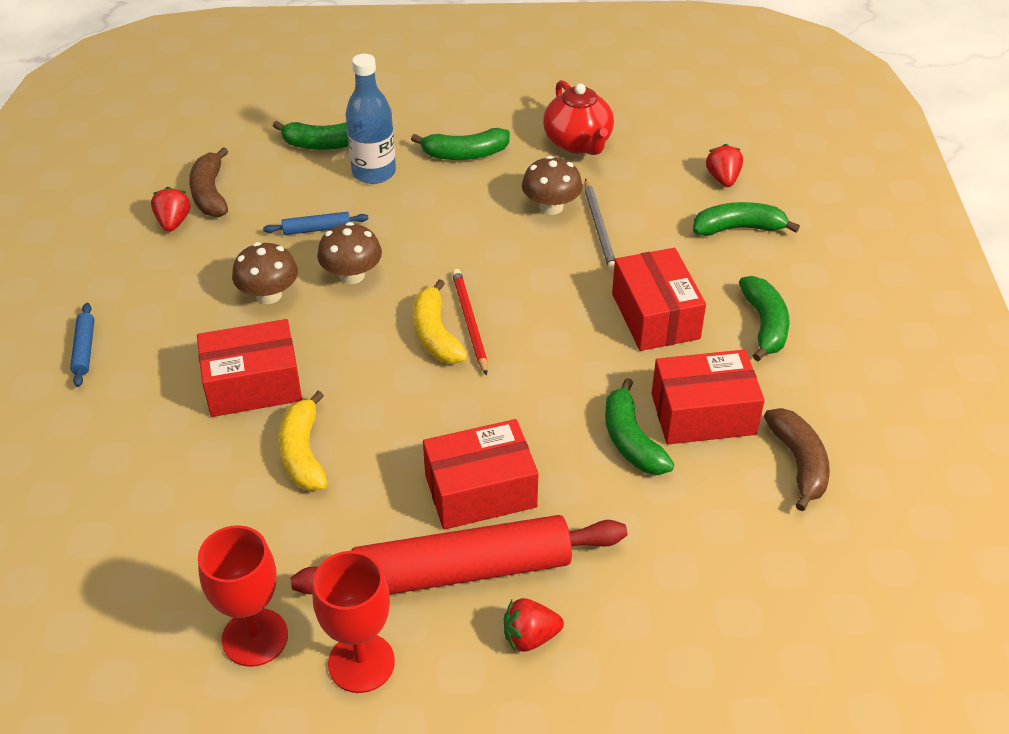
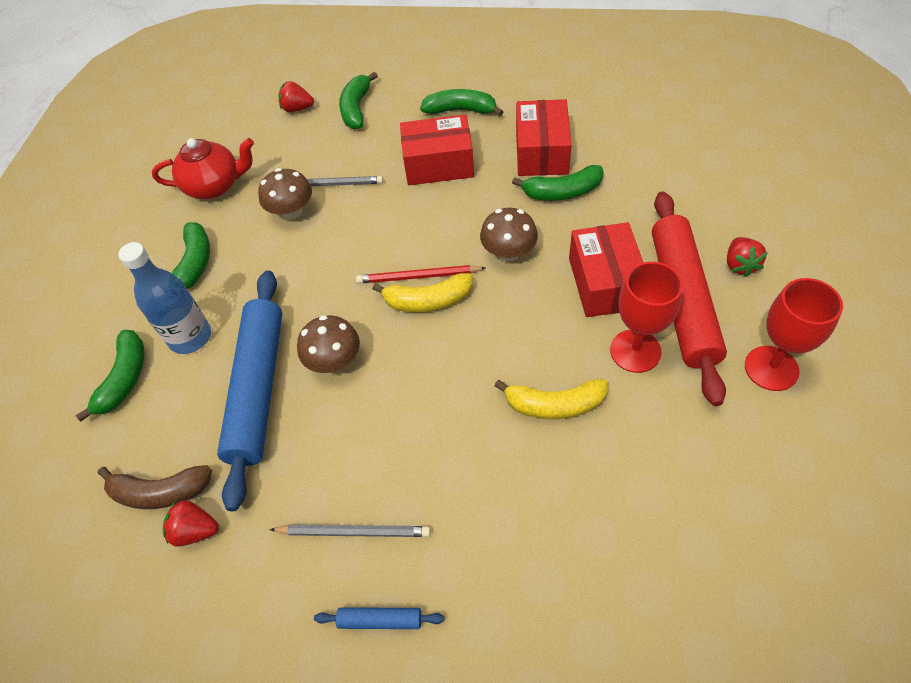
camera: 75 degrees left, 10 degrees up
(166, 320) = (354, 532): none -> grey pencil
(253, 385) = (464, 446): red box -> none
(255, 637) = (753, 443): red goblet -> red goblet (635, 351)
(269, 295) = (342, 432): brown mushroom -> brown mushroom (508, 252)
(316, 229) = (257, 388): blue rolling pin -> blue rolling pin, size x2.50
(799, 463) = (590, 114): brown banana -> none

